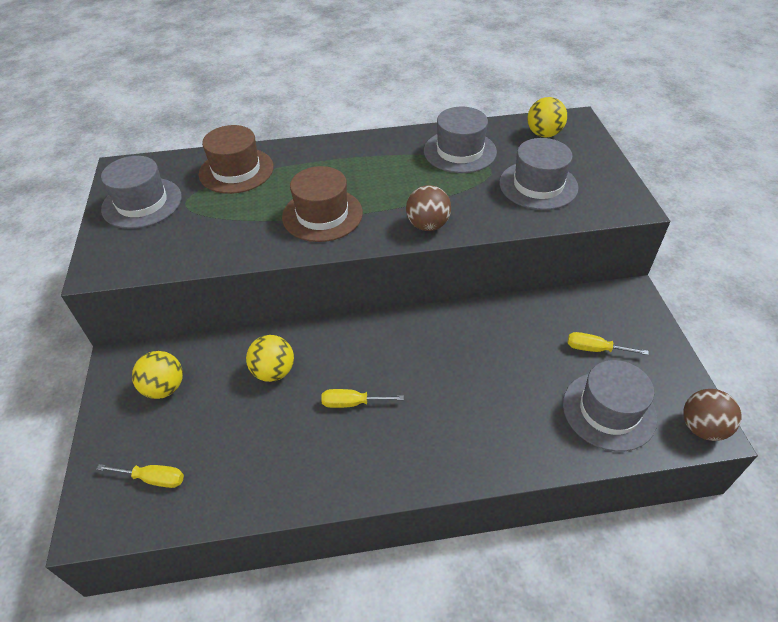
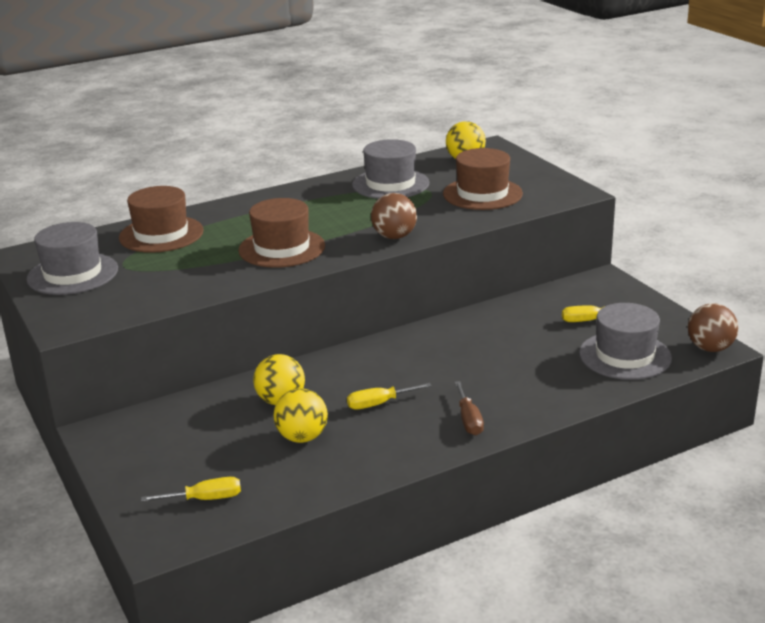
camera: 20 degrees left, 20 degrees down
(164, 388) = (167, 438): yellow ball -> yellow ball (302, 437)
(421, 453) = (469, 420): none -> brown screwdriver
(538, 185) = (482, 194): grey hat -> brown hat

